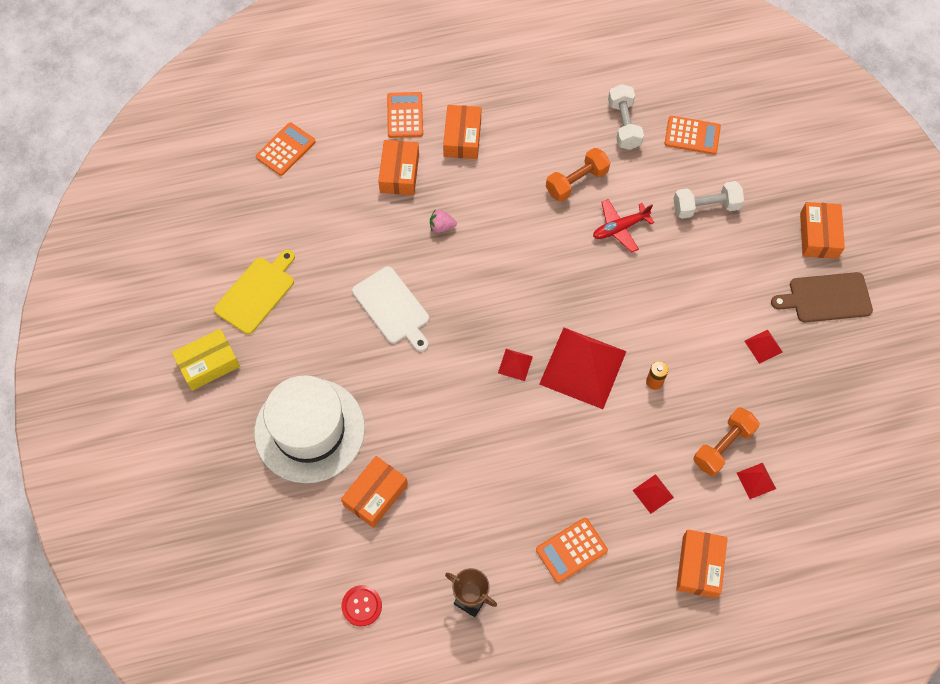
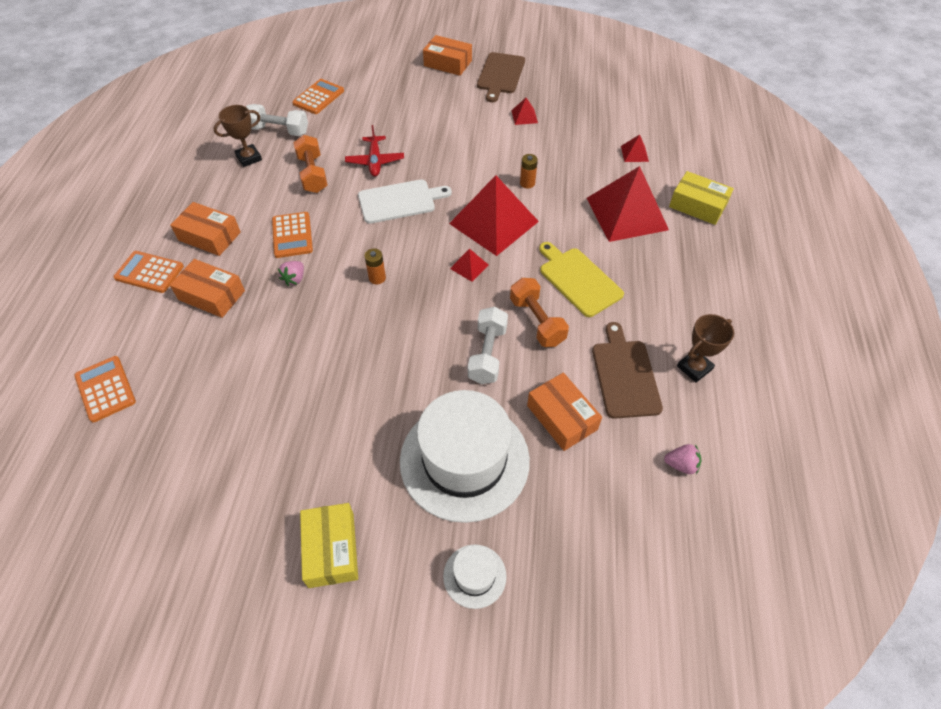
camera: 70 degrees left, 10 degrees down
(217, 469) = (474, 576): none -> white hat
(257, 293) = (268, 469): yellow cutting board -> yellow cutting board (578, 279)
(362, 606) = (681, 464): red button -> pink strawberry
(392, 308) = (360, 344): white cutting board -> white cutting board (400, 201)
(439, 538) = (625, 375): none -> brown cutting board
(469, 292) = (377, 278): none -> orange battery
(571, 550) = (663, 280): orange calculator -> orange calculator (292, 235)
(573, 118) = (249, 158): none -> brown trophy
(653, 494) = (627, 213): red pyramid -> red pyramid, size x2.40
(699, 566) = (697, 205): orange box -> yellow box
(705, 207) = (387, 109): white dumbbell -> white dumbbell (487, 354)
(723, 446) = (599, 162): orange dumbbell -> orange dumbbell (537, 321)

